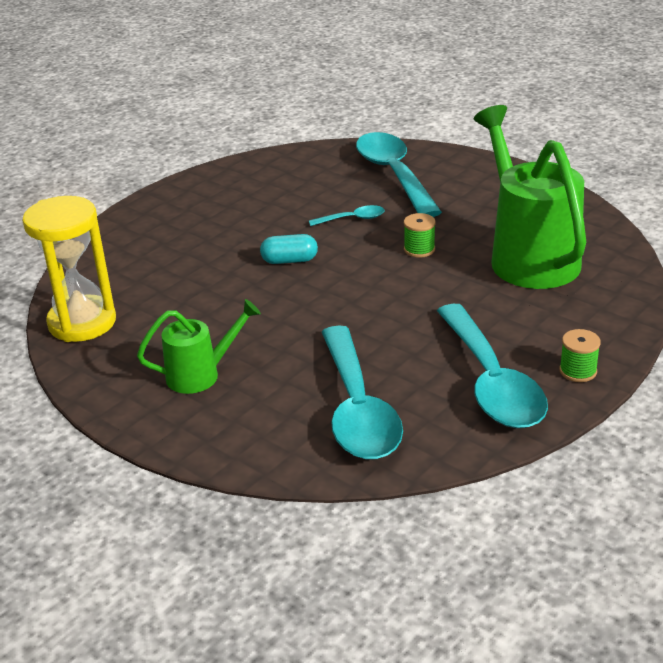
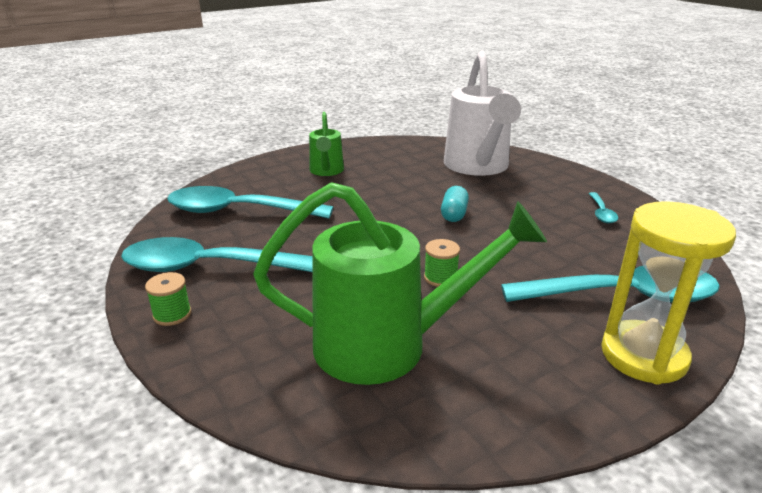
camera: 105 degrees right, 5 degrees down
(82, 322) = (413, 146): yellow hourglass -> yellow hourglass (643, 355)
(147, 263) = (478, 167): none -> white watering can
(352, 219) = (519, 253): turquoise spoon -> turquoise spoon (601, 213)

